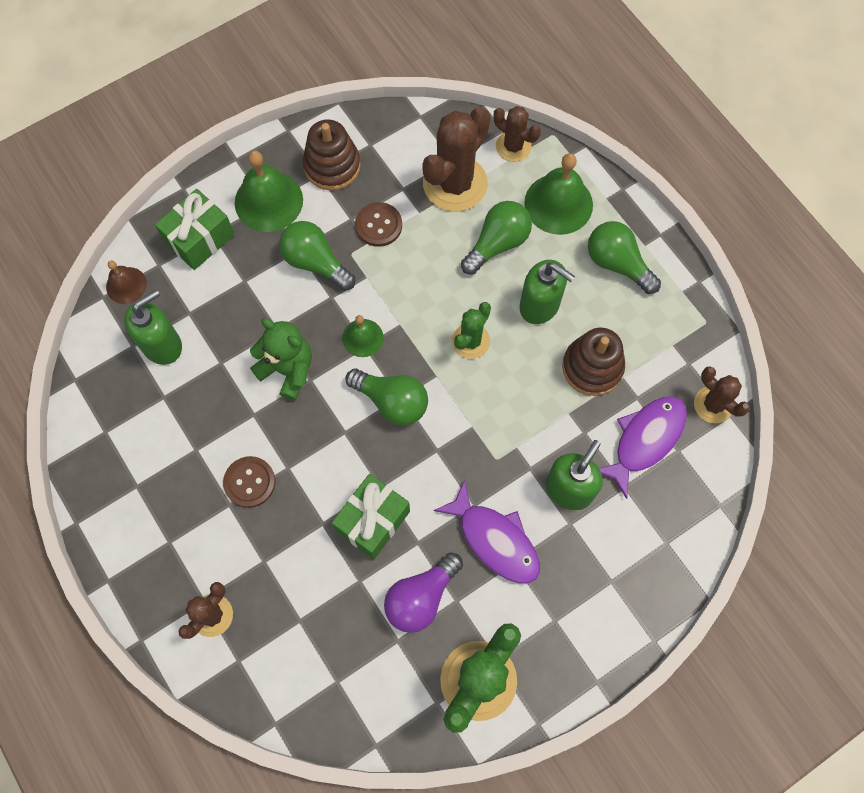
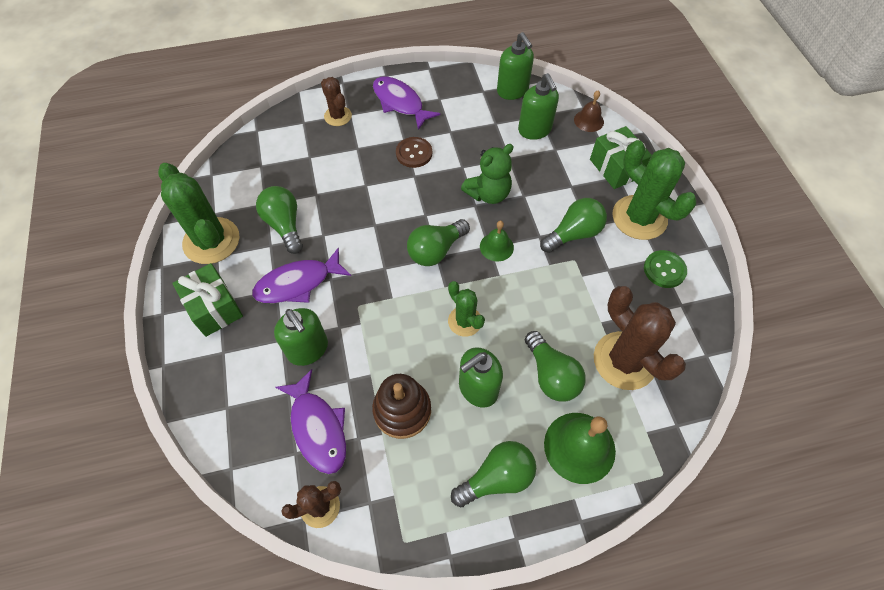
camera: 110 degrees right, 10 degrees down
(95, 392) = (512, 91): none -> green soap dispenser
(160, 537) = (400, 103): none -> purple fish
(268, 201) = (639, 217): green bell -> green cactus
(332, 166) = (664, 270): brown stacking toy -> green button
(373, 521) = (352, 213): green gift -> green gift (214, 308)
(378, 225) = (596, 287): brown button -> none
(421, 597) = (285, 225): purple light bulb -> green light bulb
(513, 146) = (655, 428): brown cactus -> none

